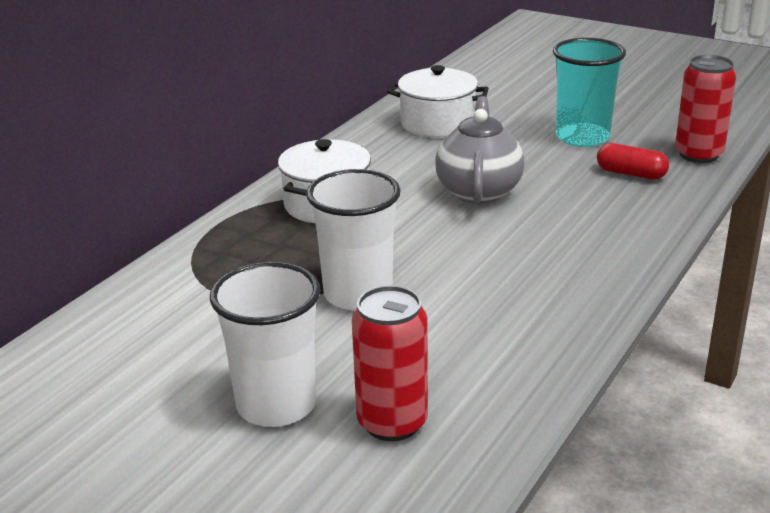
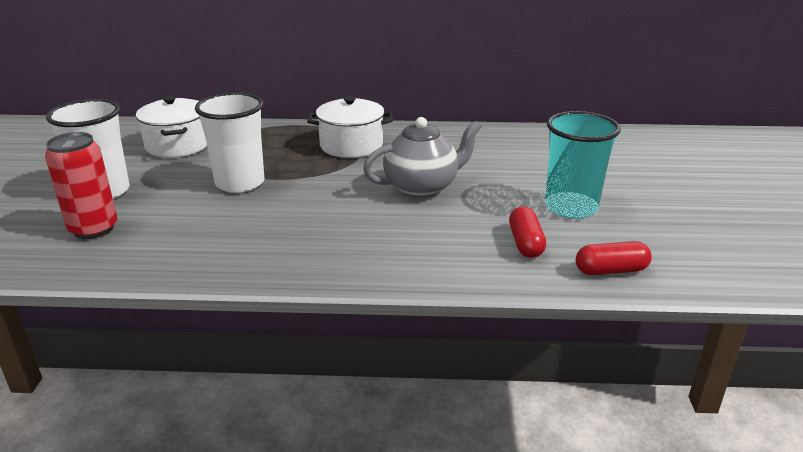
camera: 60 degrees right, 0 degrees up
(437, 123) = (518, 148): white pot -> white pot (178, 145)
(698, 154) = (611, 270): red can -> red capsule

